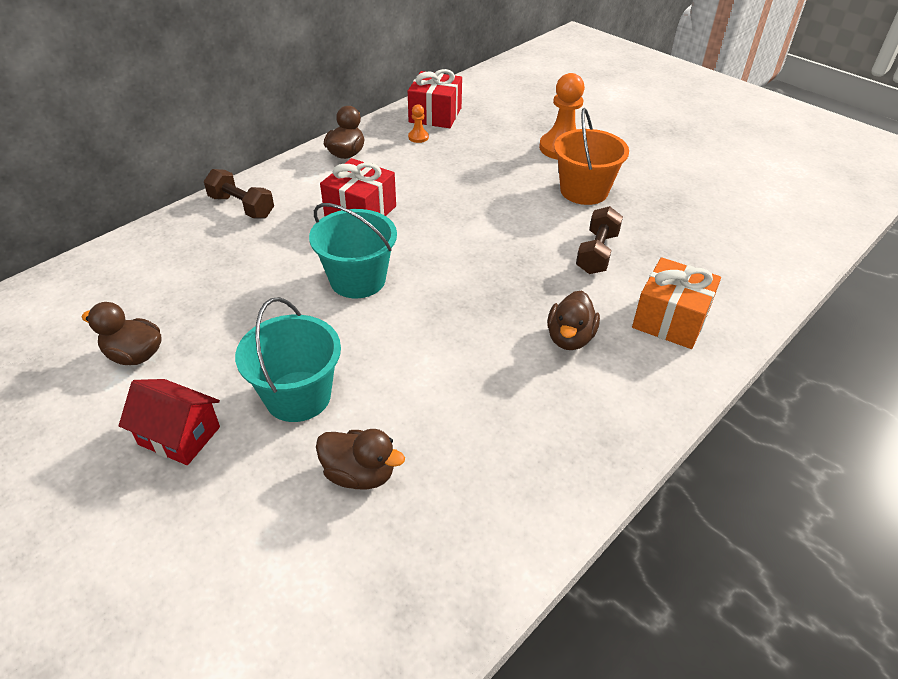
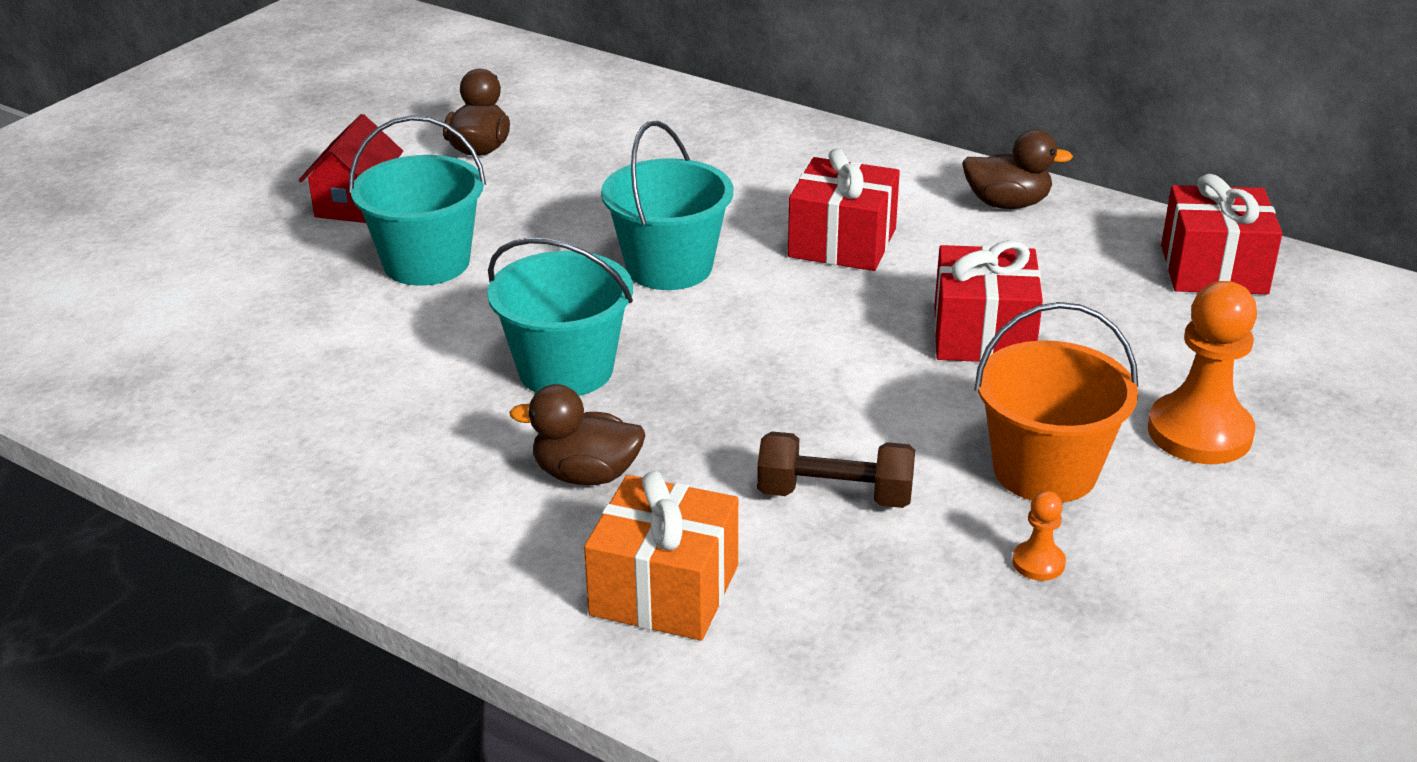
camera: 80 degrees right, 10 degrees down
(241, 207) = (805, 149): brown dumbbell -> none
(359, 474) = (303, 325): brown duck -> none
(418, 137) = (1114, 262): orange pawn -> orange pawn (1038, 563)
(460, 336) = (566, 370): none -> turquoise bucket
(470, 185) = (983, 335): none -> red gift

